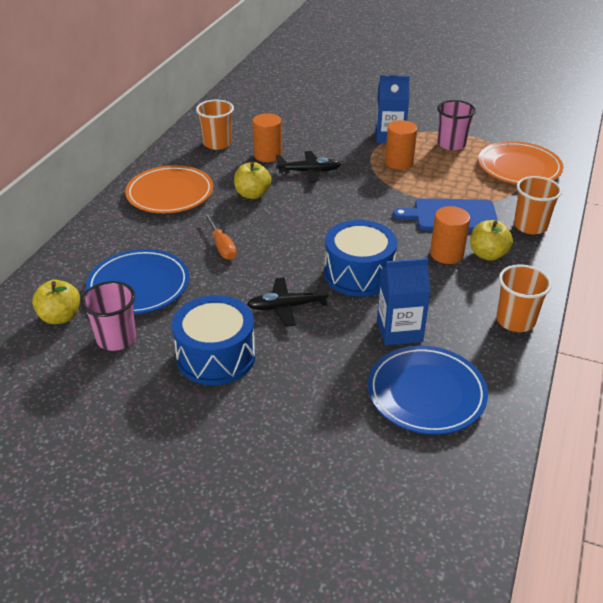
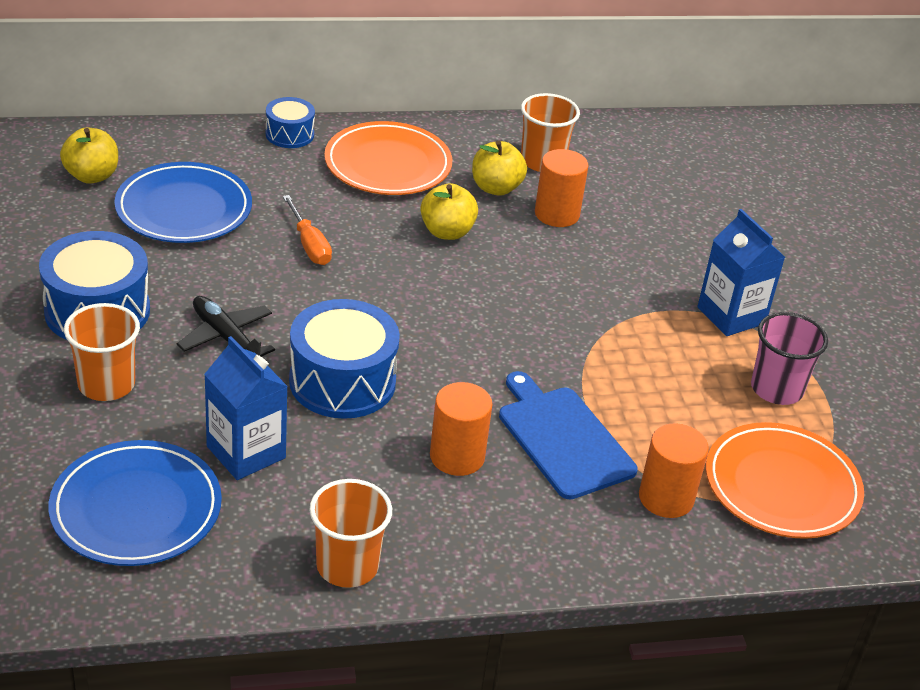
camera: 55 degrees right, 0 degrees up
(102, 219) = (289, 134): none -> blue drum
(116, 338) = (81, 228): pink cup -> none
(222, 246) = (309, 245): orange screwdriver -> orange screwdriver turned 60 degrees counterclockwise
(309, 172) = (550, 264): black plane -> none
(399, 162) = (662, 345): orange cylinder -> orange cylinder (666, 498)
(487, 254) = (491, 501): yellow apple -> yellow apple (496, 188)
(530, 226) = (610, 535): orange cup -> orange cup (106, 384)

